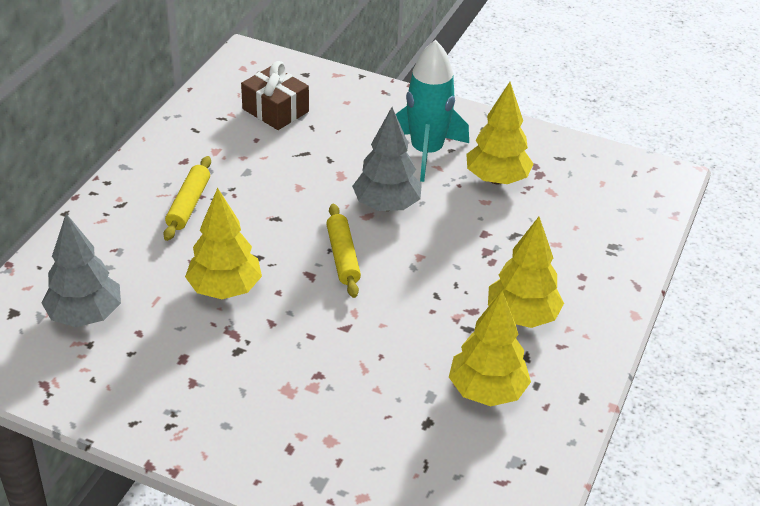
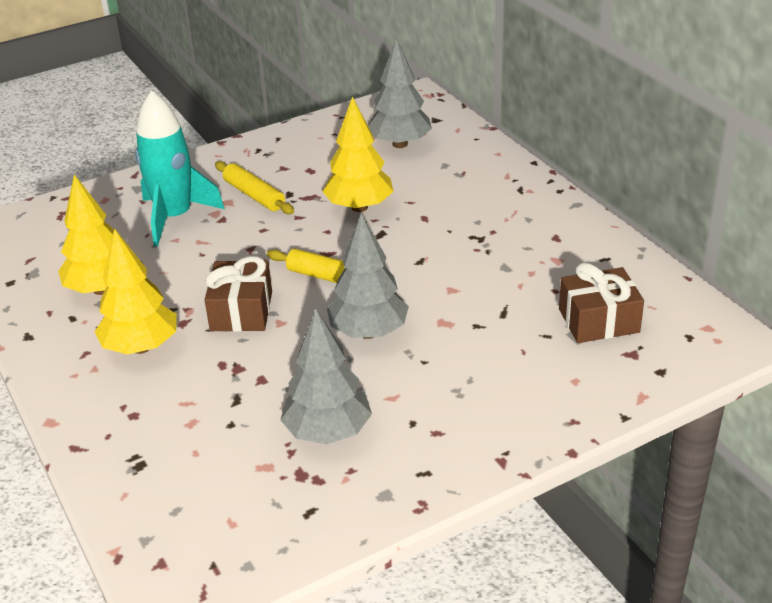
camera: 130 degrees right, 5 degrees down
(189, 204) = (486, 221): yellow rolling pin -> yellow rolling pin (254, 195)
(426, 152) = (425, 400): turquoise rocket -> turquoise rocket (175, 217)
(428, 284) = (241, 311): none -> brown gift
(497, 179) = (328, 432): yellow tree -> grey tree

